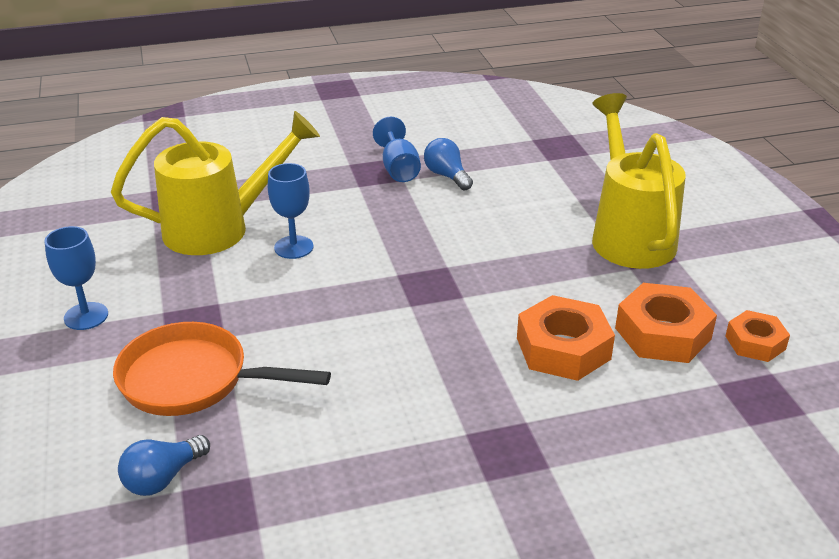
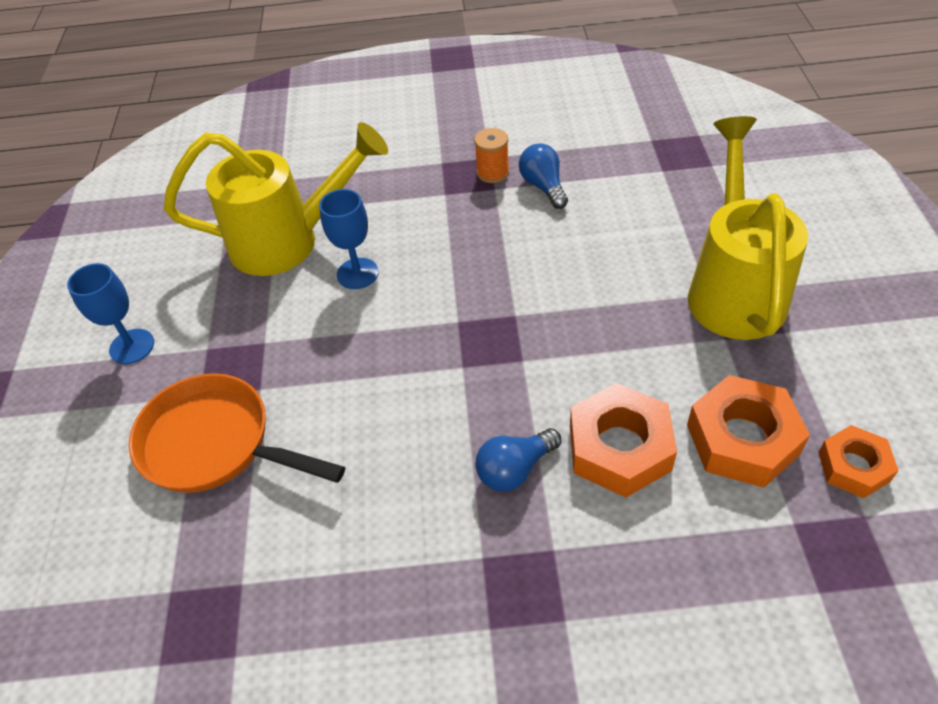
camera: 15 degrees right, 15 degrees up
(163, 478) = (156, 573): blue light bulb -> blue light bulb (515, 469)
(398, 169) = (493, 173): blue goblet -> orange spool

